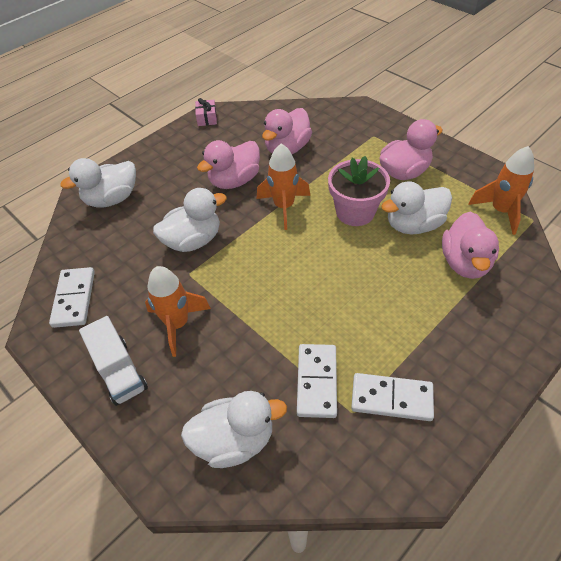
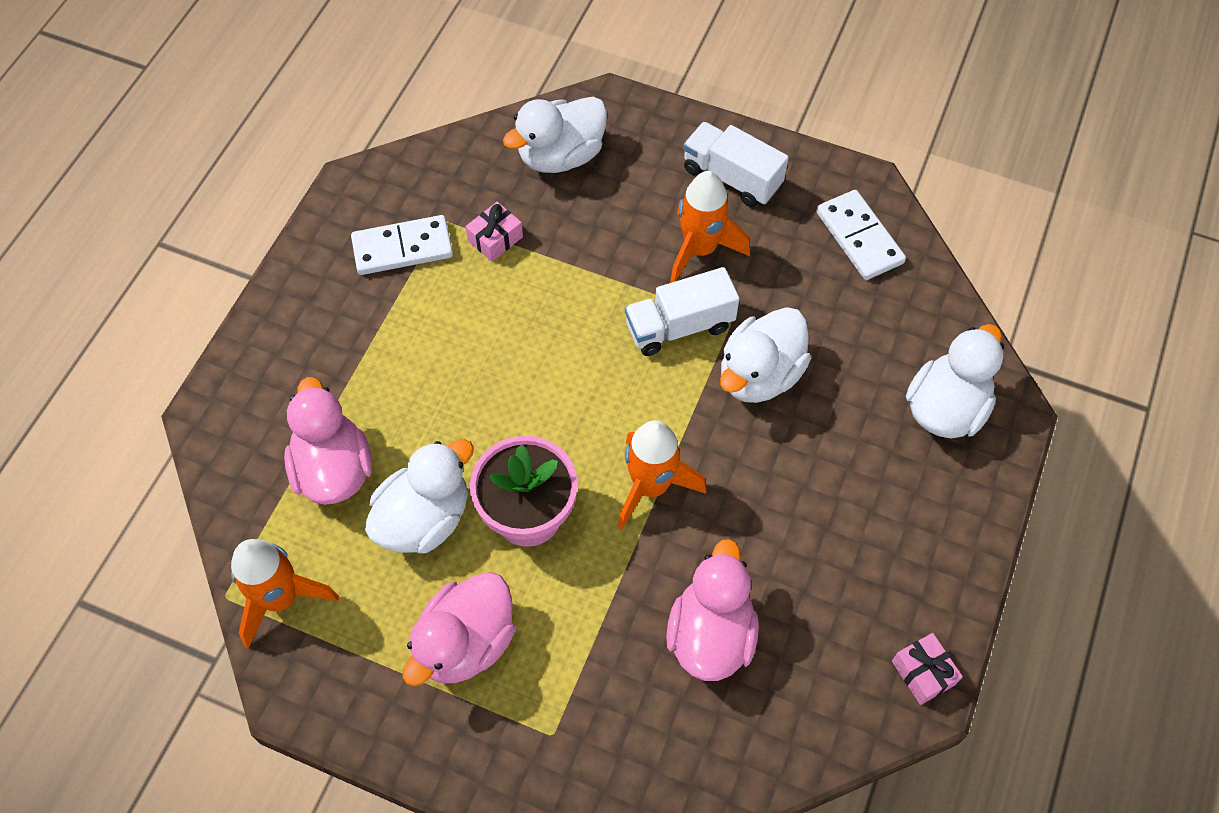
camera: 155 degrees right, 10 degrees up
(221, 280) = (679, 326): none -> white truck
(234, 181) = (766, 517): pink duck -> none
(316, 381) = (495, 239): white domino -> pink gift

